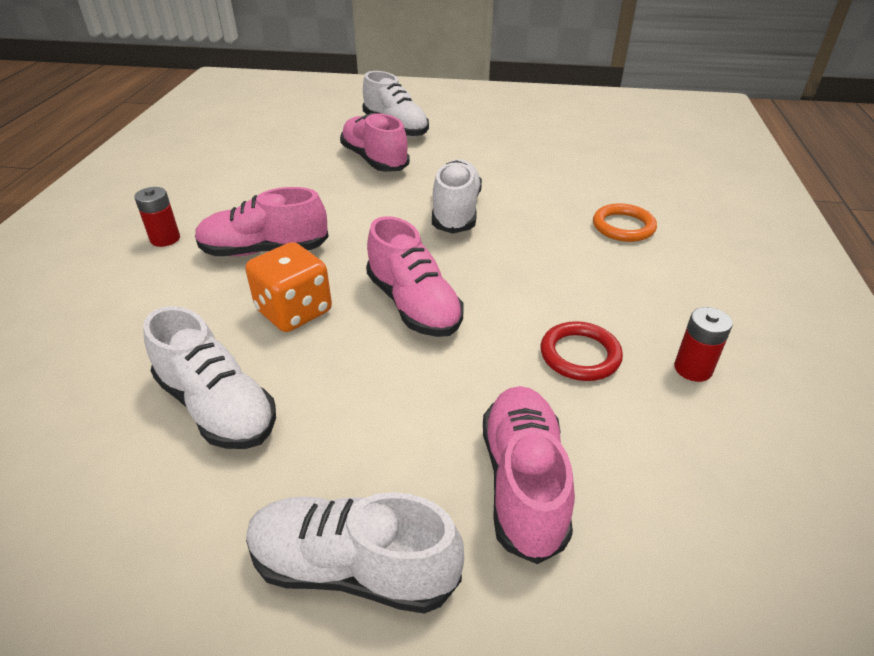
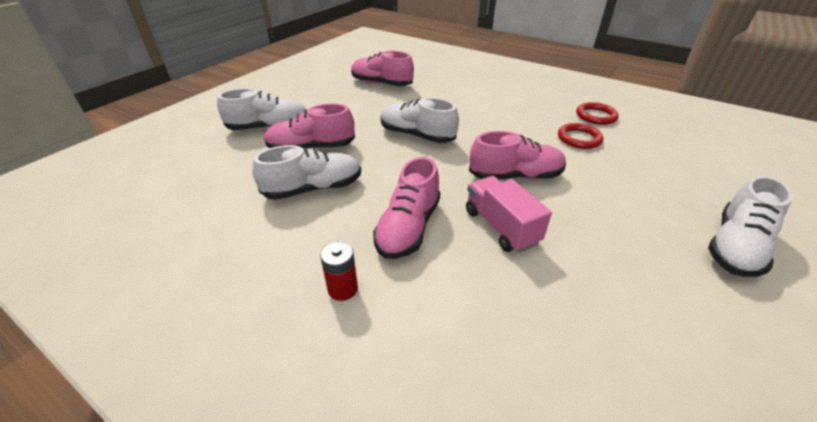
camera: 65 degrees left, 0 degrees up
(217, 407) = (601, 283): white shoe -> white shoe (313, 189)
(294, 311) = (501, 227): orange dice -> pink truck
(523, 482) = (670, 180): pink shoe -> pink shoe (381, 83)
(623, 226) = (471, 94): orange ring -> none
(693, 369) = (596, 116): red battery -> red ring

